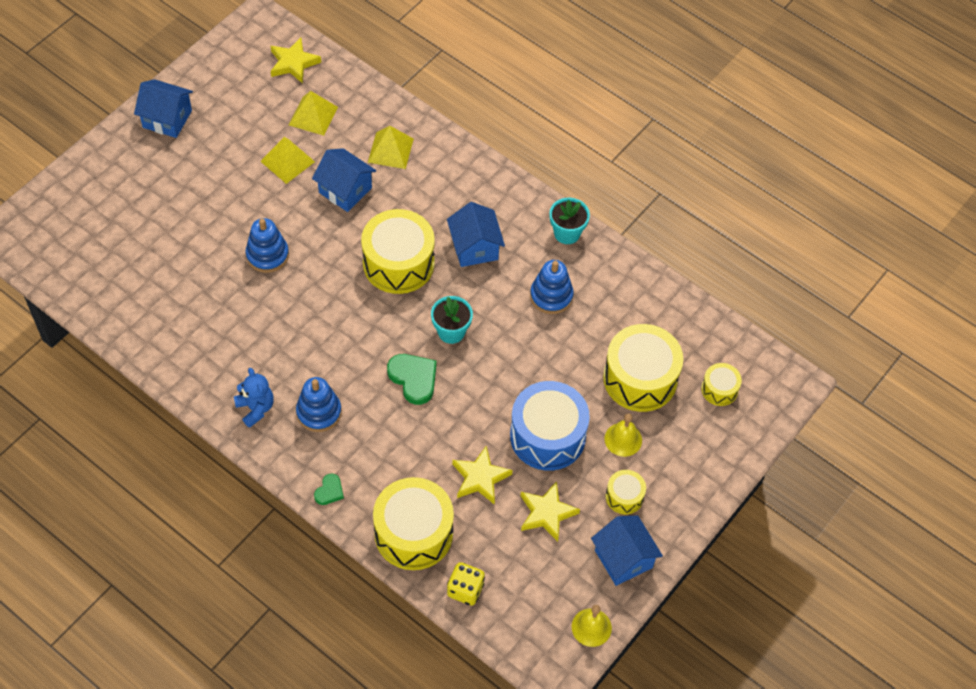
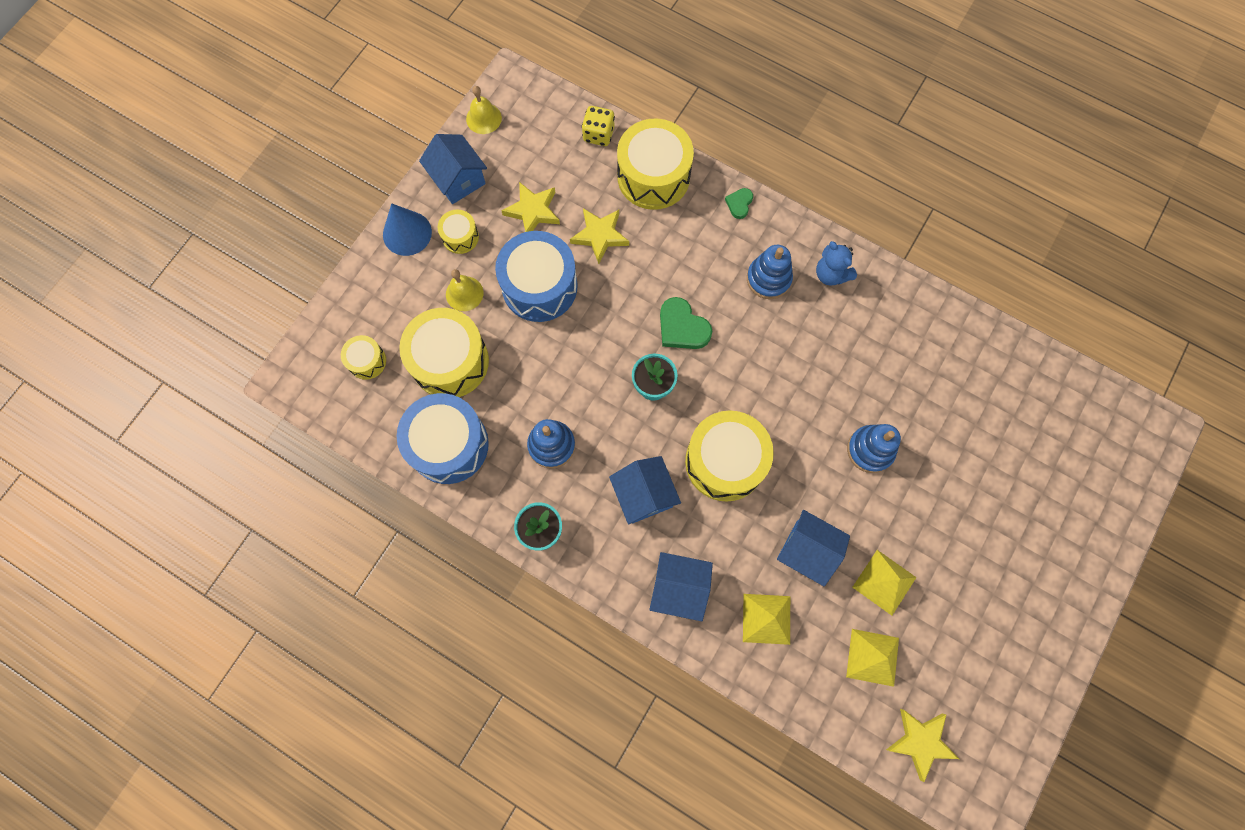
camera: 175 degrees right, 15 degrees up
(167, 119) = (1046, 623): blue house -> blue house (679, 588)
(644, 309) = (448, 445): none -> blue drum
(679, 508) = (407, 233): none -> blue cone

